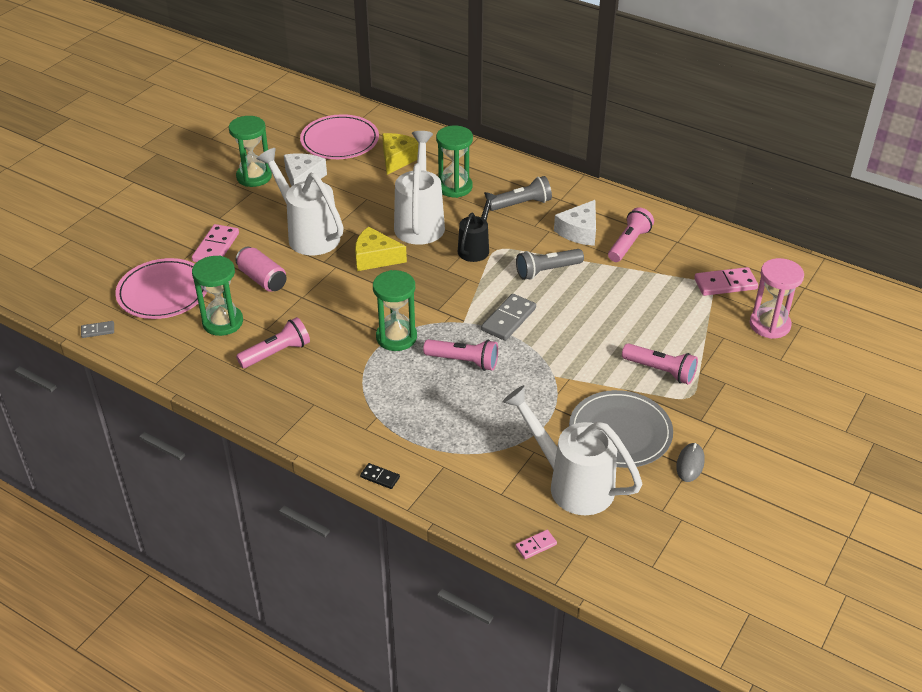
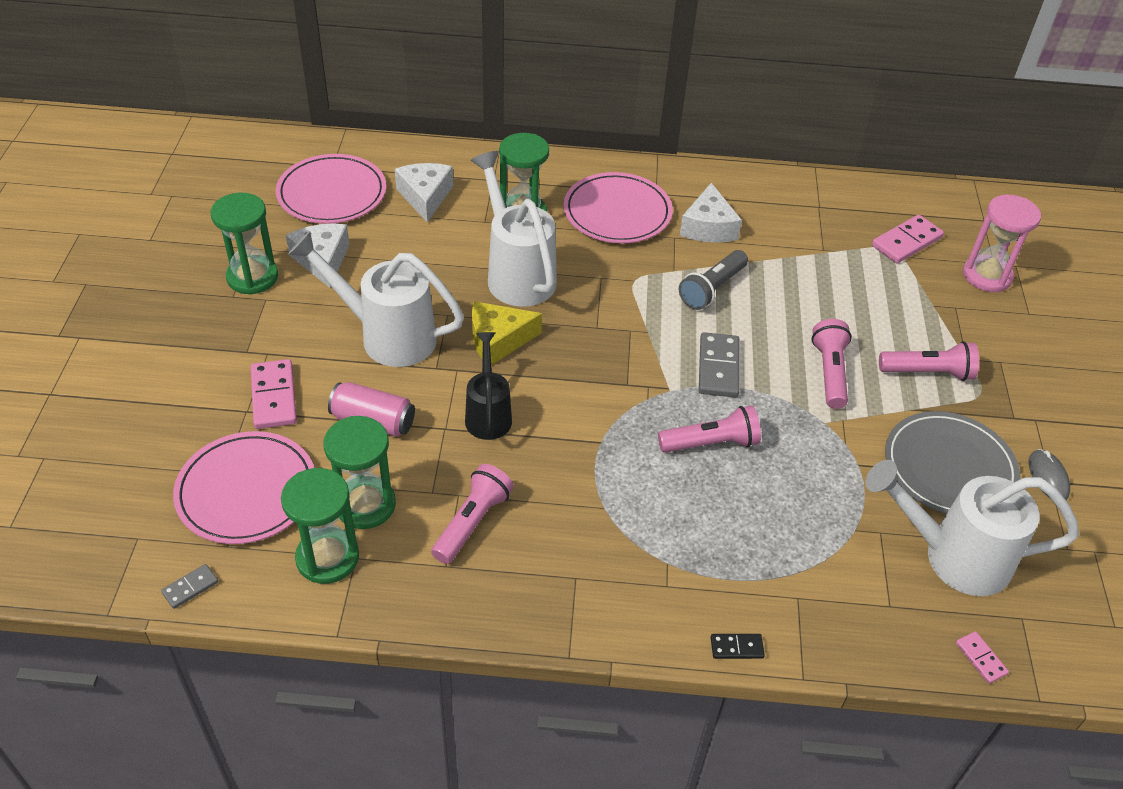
camera: 30 degrees left, 5 degrees up
(396, 337) = (607, 441): green hourglass -> green hourglass (327, 558)
(398, 159) = (425, 197): yellow cheese -> white cheese
(475, 248) = (609, 286): black watering can -> black watering can (488, 414)
(521, 204) = (617, 212): grey flashlight -> pink plate
(536, 545) = (981, 658): pink domino -> pink domino turned 60 degrees counterclockwise
(628, 243) = (772, 225): pink flashlight -> pink flashlight (829, 372)

